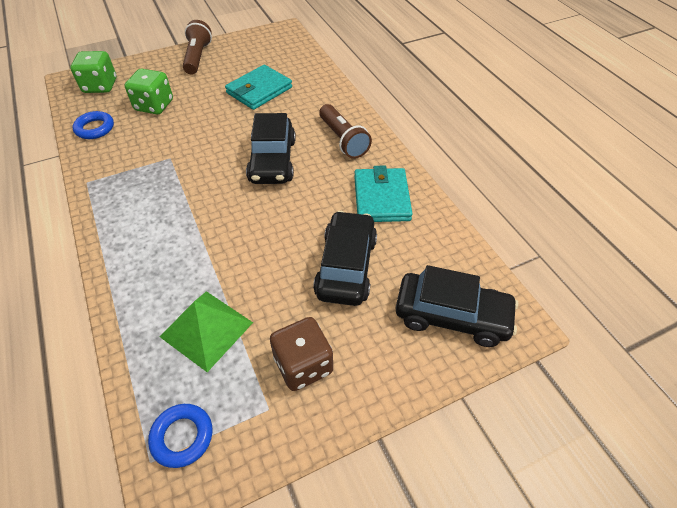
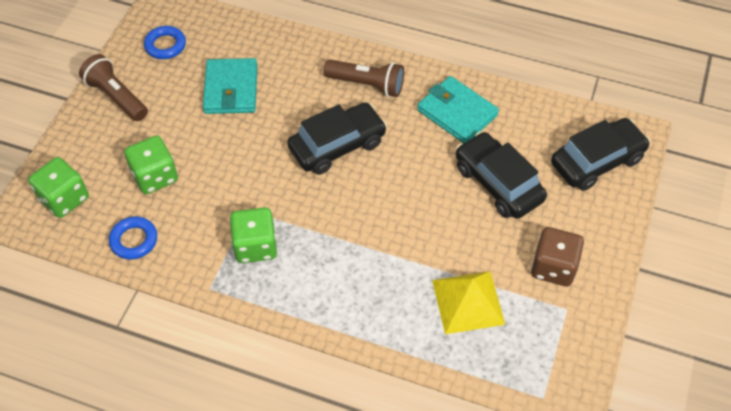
camera: 45 degrees left, 5 degrees up
(143, 179) = (255, 246): none -> green dice
(182, 437) = (542, 369): blue ring -> blue ring (165, 45)
(206, 329) = (468, 302): green pyramid -> yellow pyramid
(272, 161) = (337, 146): black car -> black car turned 75 degrees counterclockwise

